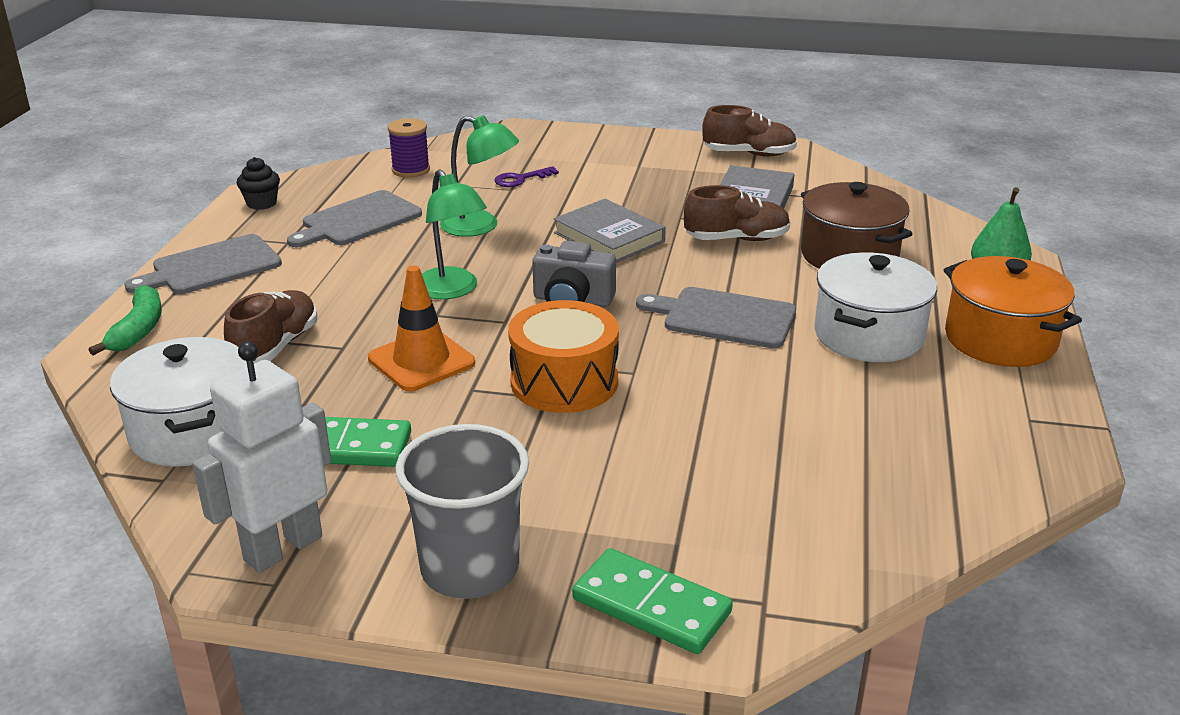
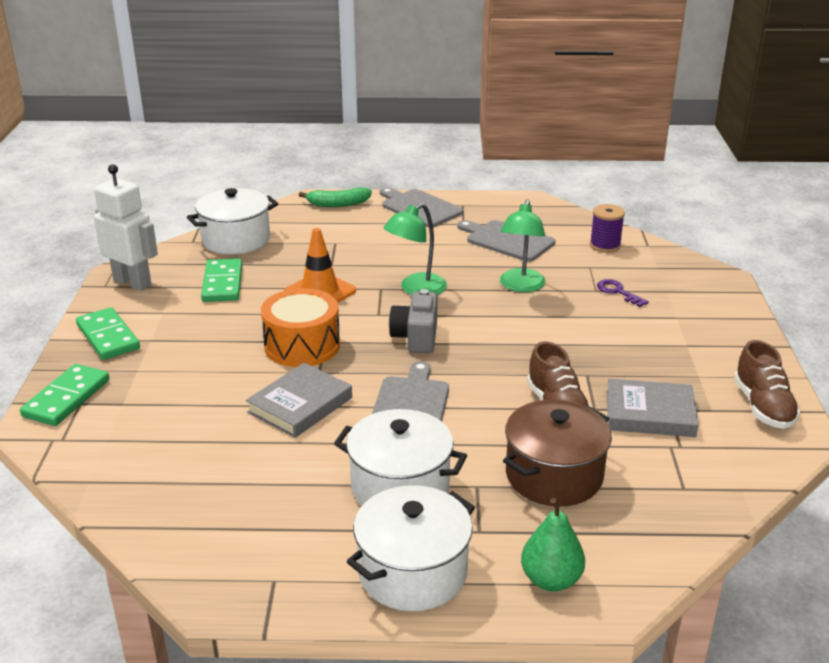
camera: 80 degrees right, 0 degrees up
(261, 203) = (516, 205): black cupcake -> none
(275, 346) = (328, 244): brown shoe -> none
(470, 569) = (108, 337): grey cup -> green domino
(609, 237) = (529, 343): grey book -> grey book (300, 405)
(1000, 339) = (412, 572): orange pot -> white pot

